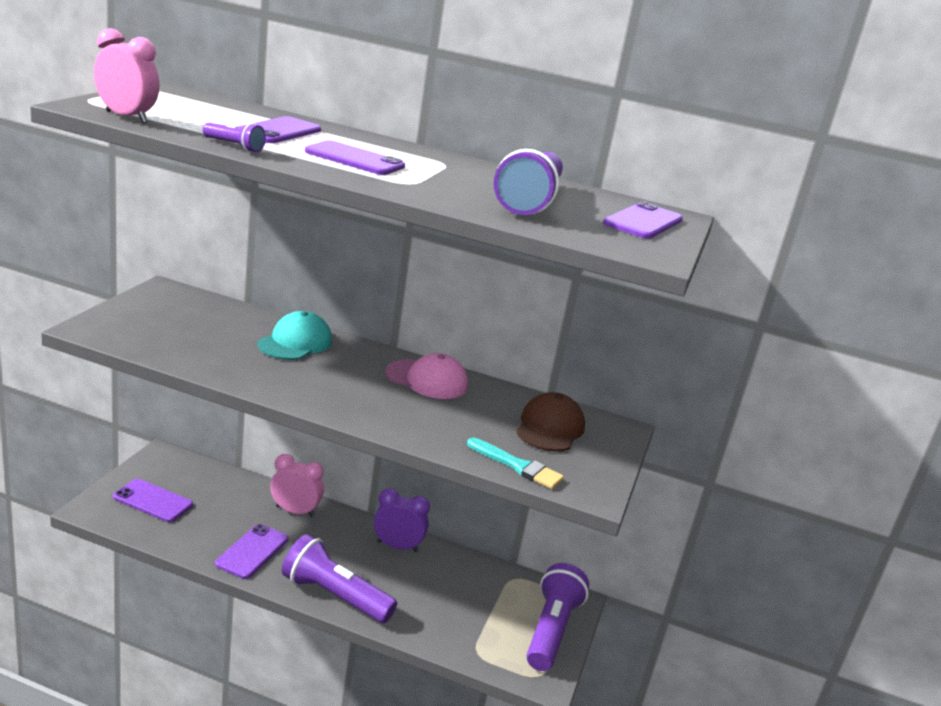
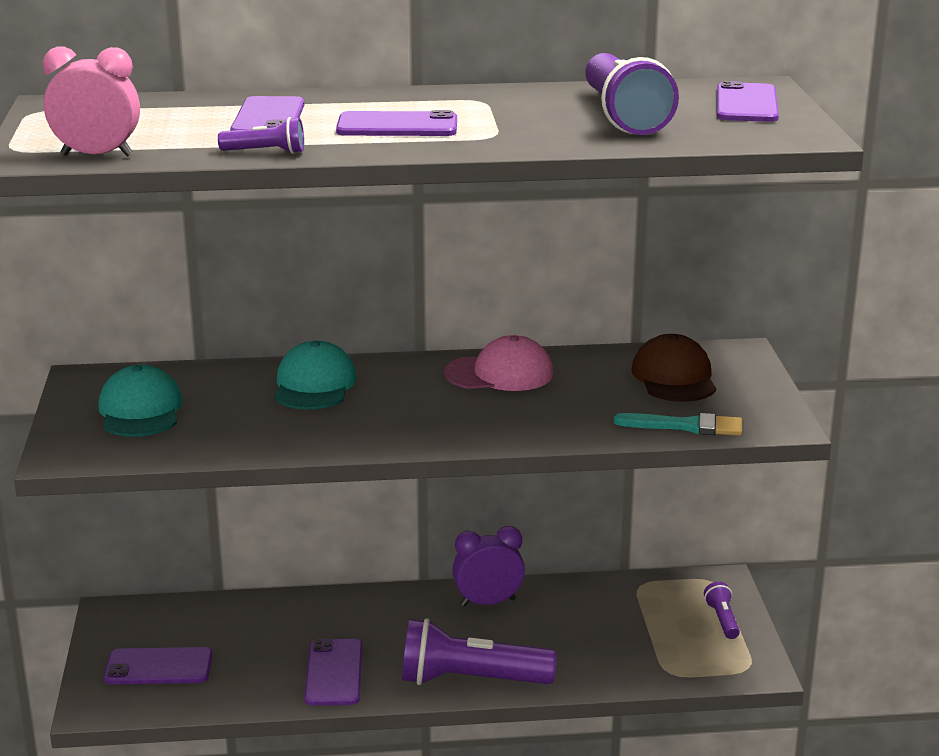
camera: 20 degrees left, 0 degrees up
(169, 319) = (140, 410): none -> turquoise cap
(295, 511) = (337, 612): pink clock -> none
(551, 630) = (722, 619): purple flashlight -> purple flashlight, size x0.46

